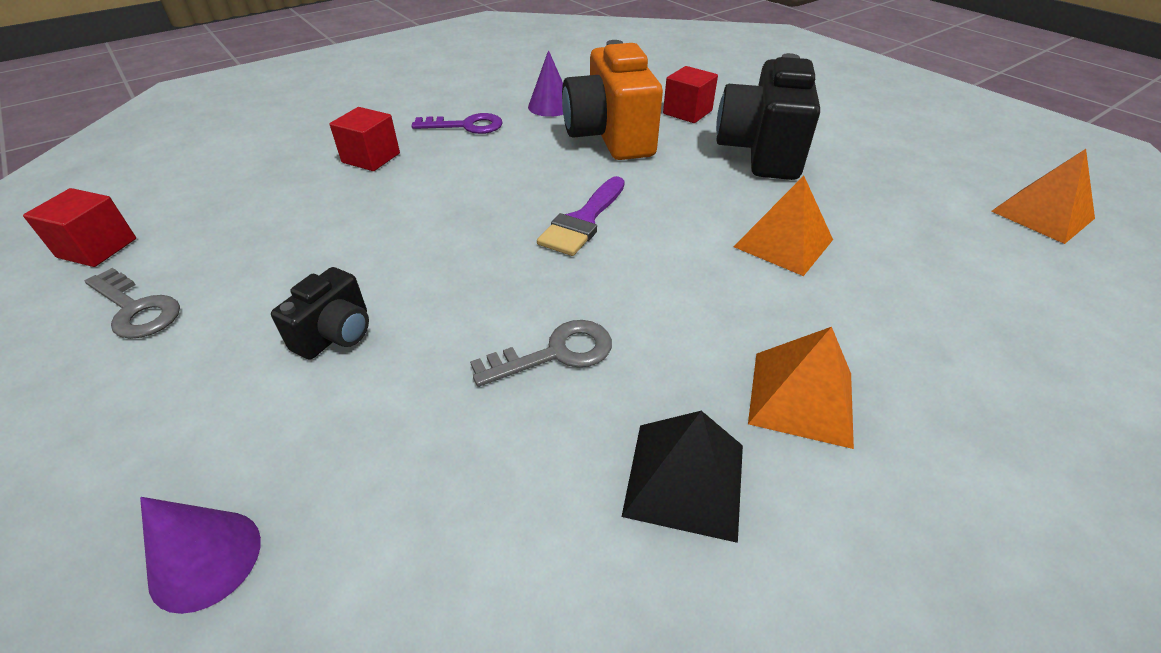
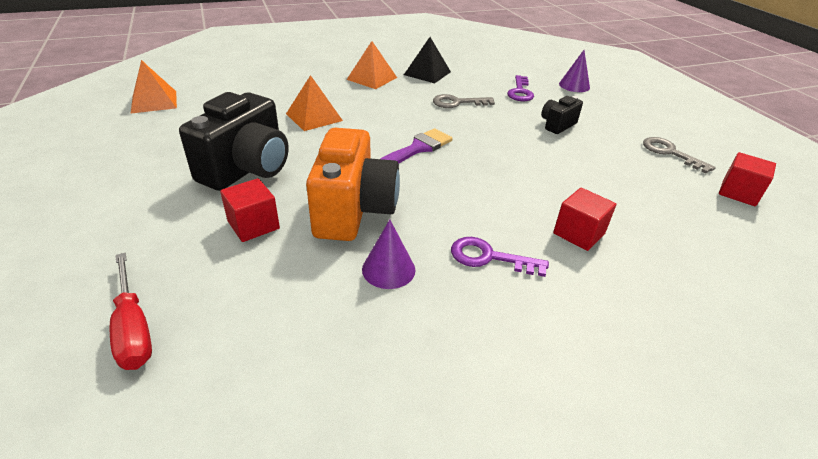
camera: 165 degrees left, 5 degrees down
(400, 454) = (520, 92): none -> purple key
(689, 61) = (133, 328): none -> red screwdriver

